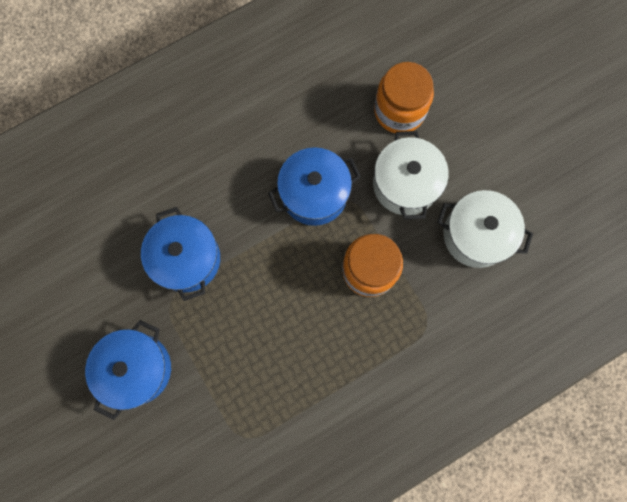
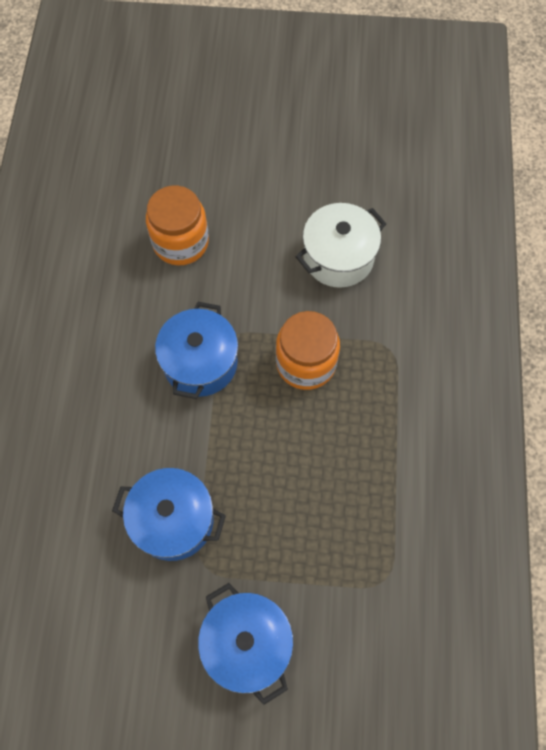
camera: 55 degrees left, 10 degrees down
(405, 184) = (251, 282): white pot -> none

